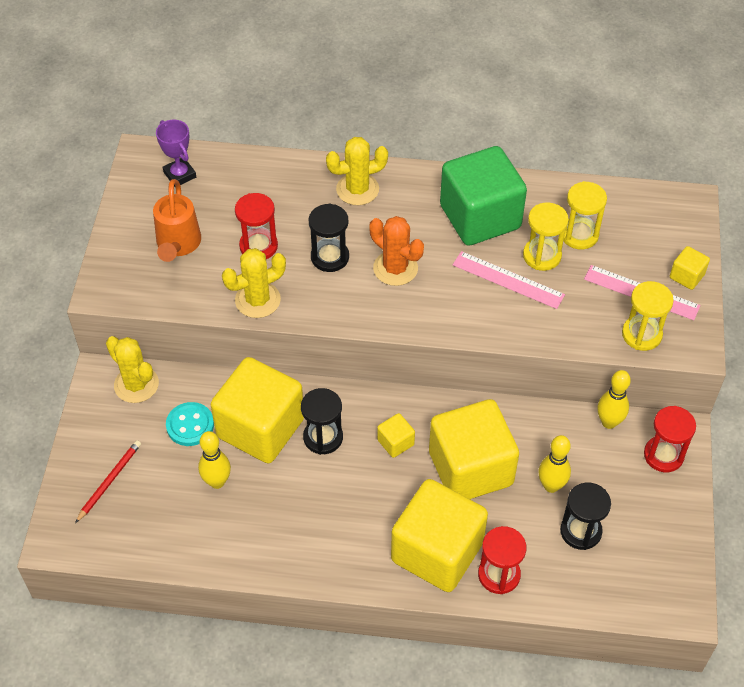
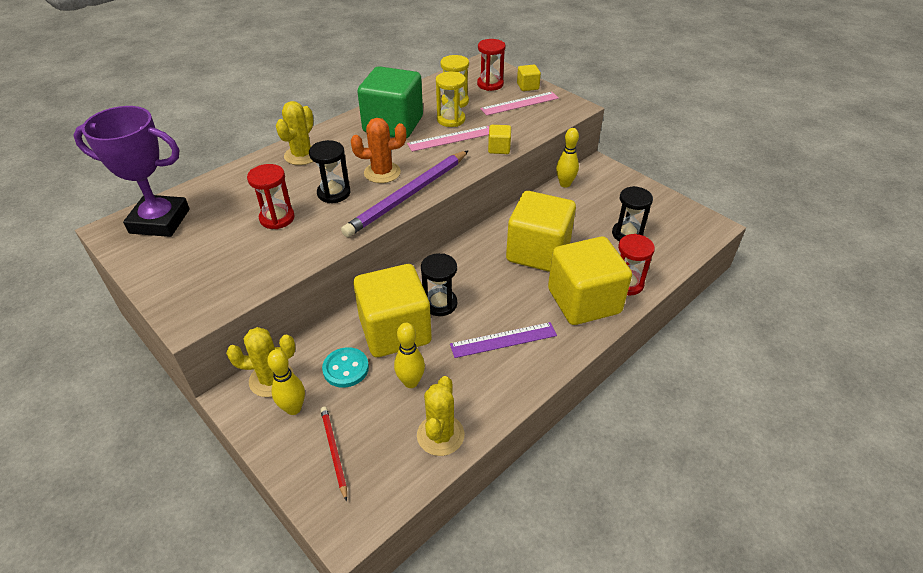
camera: 50 degrees left, 10 degrees down
(178, 244) = (214, 255): orange watering can -> none
(179, 175) = (160, 221): purple trophy -> purple trophy, size x1.91
(257, 300) = (319, 243): yellow cactus -> yellow cactus (440, 435)
(325, 517) = (503, 340): none -> purple ruler
(383, 314) = (408, 195): none -> purple pencil
(395, 442) = (483, 272): yellow cube -> yellow cube (499, 148)
(551, 485) = (584, 227): yellow bowling pin -> yellow bowling pin (293, 408)
(641, 334) = (547, 117): yellow hourglass -> none
(663, 455) = (607, 178): red hourglass -> red hourglass (490, 84)

